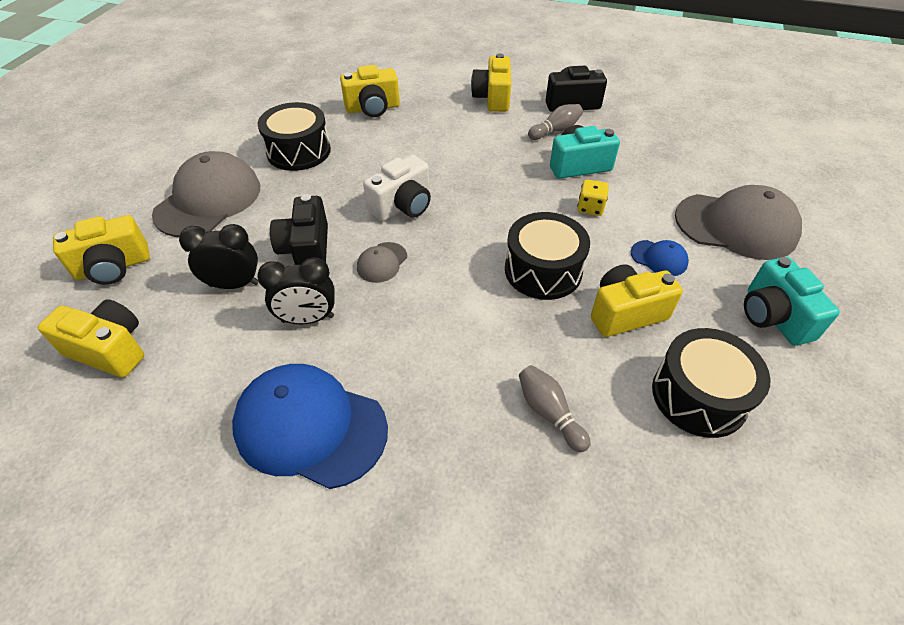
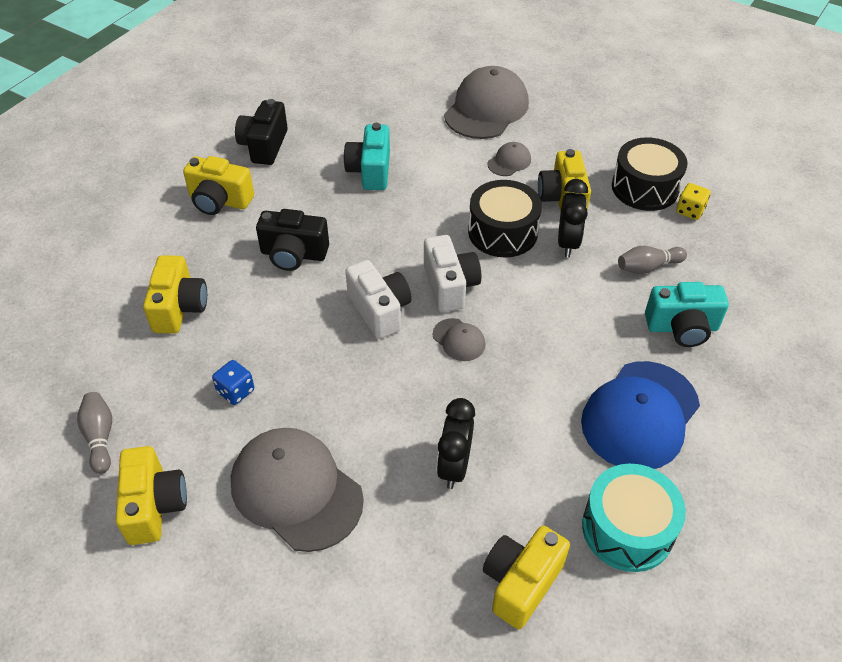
camera: 75 degrees left, 0 degrees up
(113, 267) = (388, 592): yellow camera -> yellow camera (154, 506)
(161, 429) = (627, 529): none -> turquoise drum
(298, 151) = (236, 391): black drum -> blue dice
(306, 250) = (420, 399): black camera -> black camera (293, 254)
(308, 319) = (519, 406): black clock -> black clock (568, 243)
(449, 244) = (450, 286): none -> white camera
(555, 130) = (306, 170): grey bowling pin -> grey bowling pin (100, 437)
(590, 208) = (434, 181): yellow dice -> yellow dice (690, 211)
(659, 258) = (509, 162): blue cap -> grey cap
(773, 317) = (584, 127): turquoise camera -> turquoise camera (682, 327)

